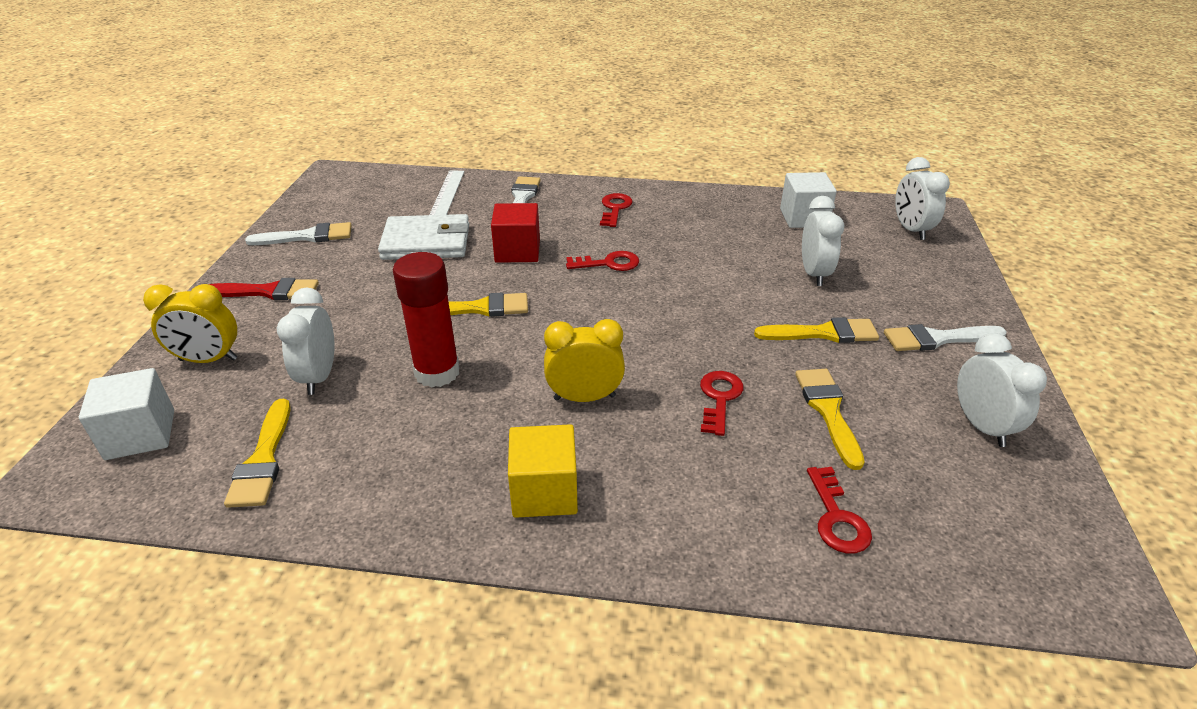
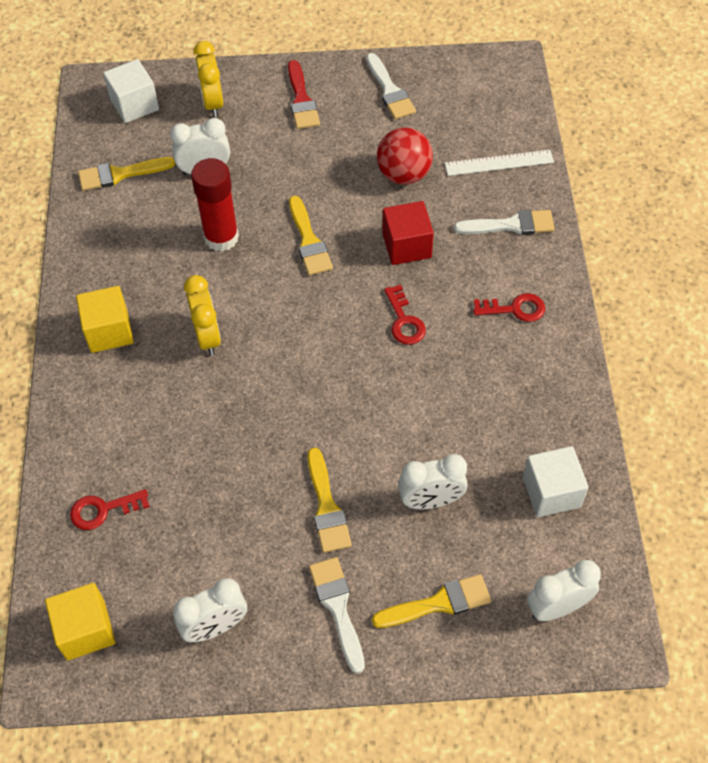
camera: 80 degrees right, 20 degrees up
(426, 242) = (404, 174): white wallet -> red ball
(719, 398) = (221, 428): red key -> none
(828, 411) = (217, 508): yellow brush -> yellow brush (438, 603)
(1019, 548) = (85, 630): none -> yellow cube

